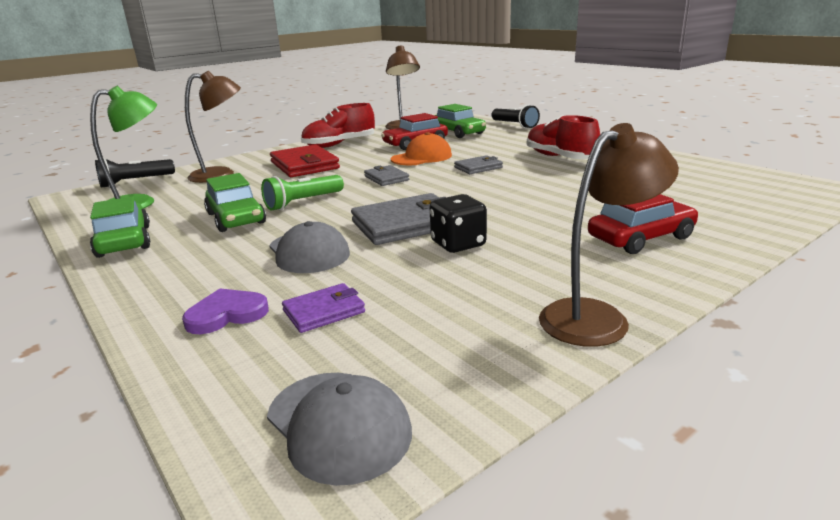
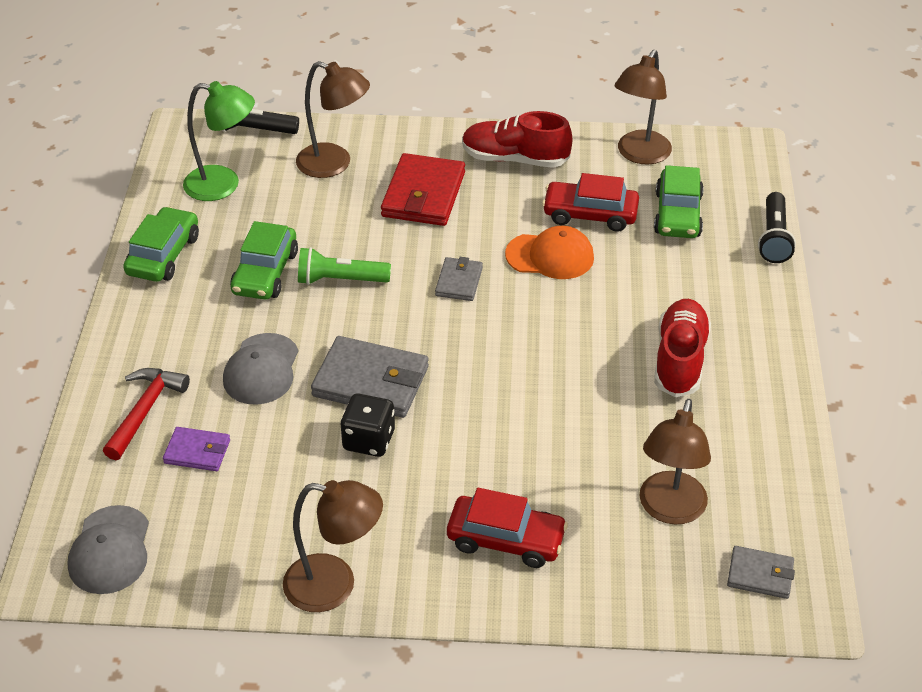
camera: 40 degrees right, 20 degrees up
(226, 314) = (145, 410): purple heart -> red hammer
(478, 167) = (569, 321): grey wallet -> grey wallet (760, 575)
(682, 191) = (669, 510): none -> brown lamp

